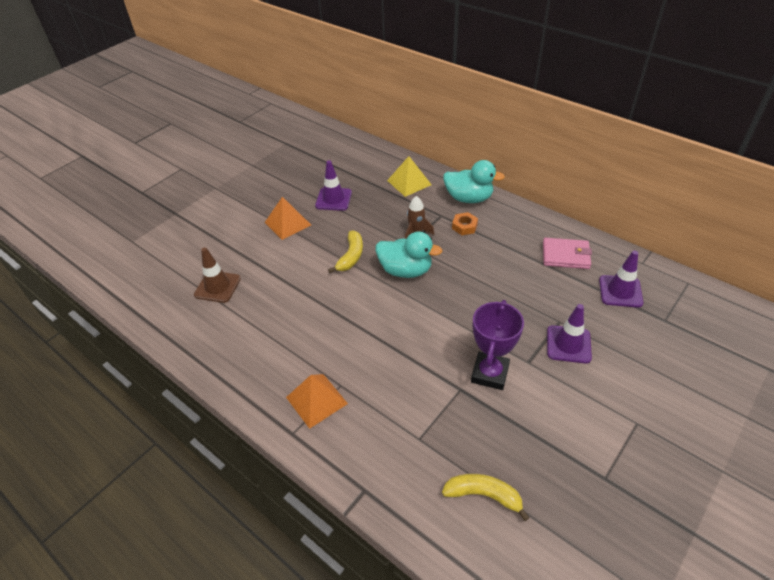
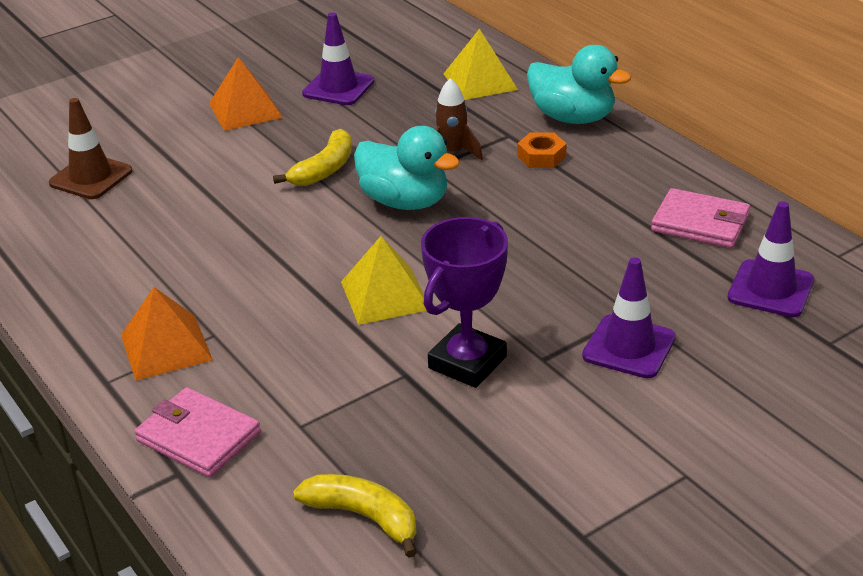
camera: 15 degrees right, 10 degrees down
(364, 461) = (198, 436): none -> pink wallet
(424, 336) = (385, 295): none -> yellow pyramid

